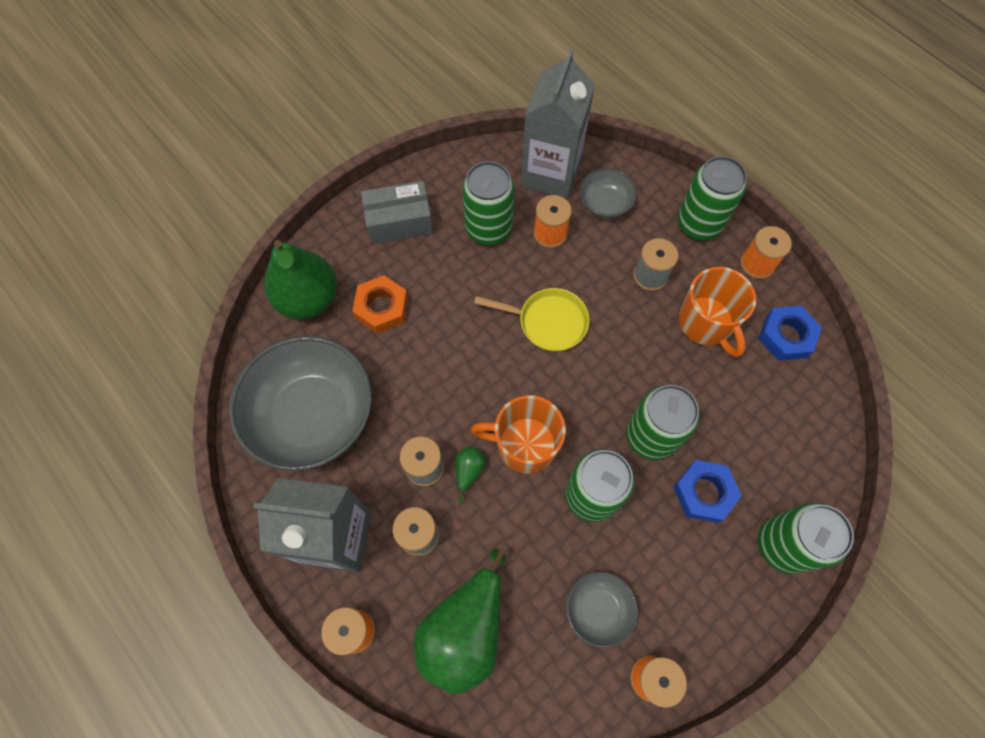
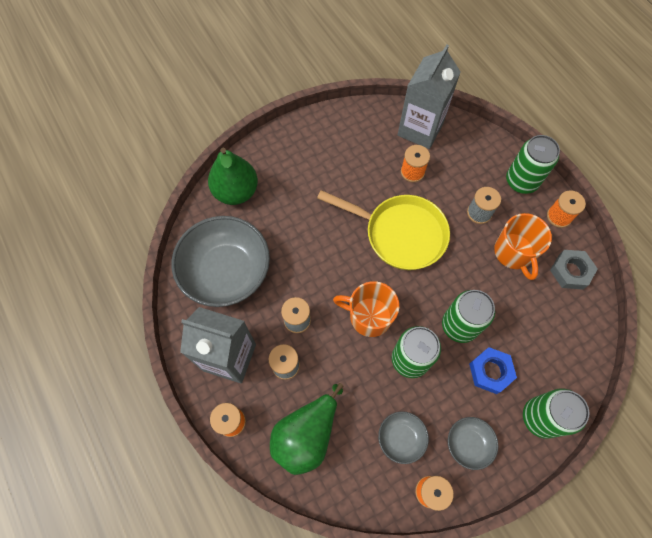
camera: 10 degrees right, 0 degrees up
(381, 308) = (285, 205): orange nut -> none
(399, 222) = (307, 147): grey box -> none
(469, 471) = (327, 328): green pear -> none
(488, 228) = (369, 162): green can -> none
(548, 322) = (400, 234): yellow pan -> yellow pan, size x1.65
(605, 203) = (455, 156): grey bowl -> grey bowl (468, 443)
(786, 336) = (570, 271): blue nut -> grey nut

